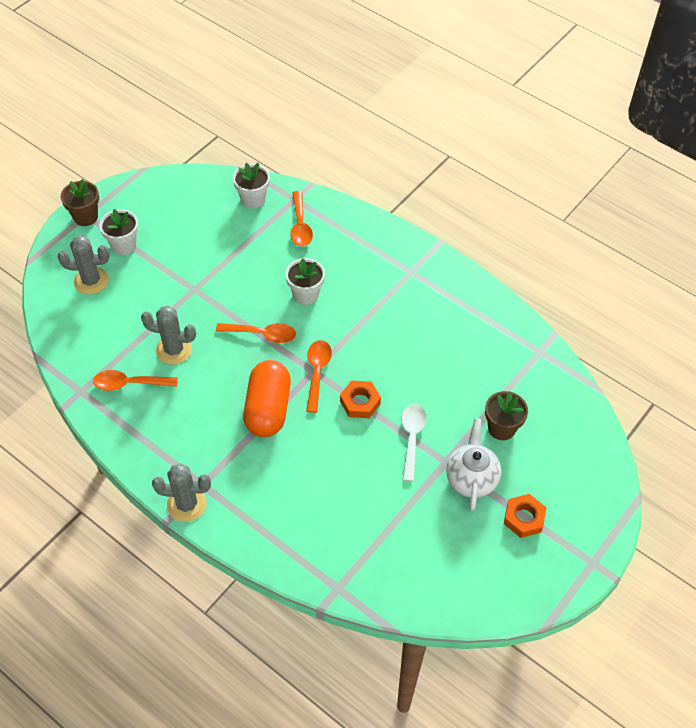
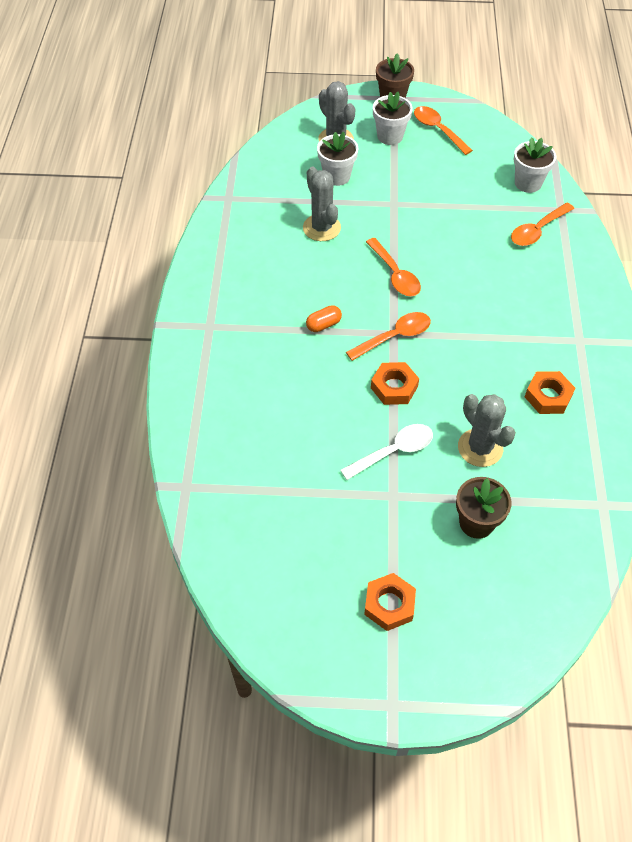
camera: 55 degrees right, 0 degrees up
(129, 383) = (263, 221): orange spoon -> orange spoon (438, 130)
(186, 504) = (182, 327): grey cactus -> grey cactus (480, 448)
(268, 409) = (323, 325): orange capsule -> orange capsule, size x0.42
(305, 294) = (468, 278): white flower pot -> white flower pot (337, 176)
(440, 321) = (548, 396): none -> orange nut
(471, 479) = (393, 529): white teapot -> none

